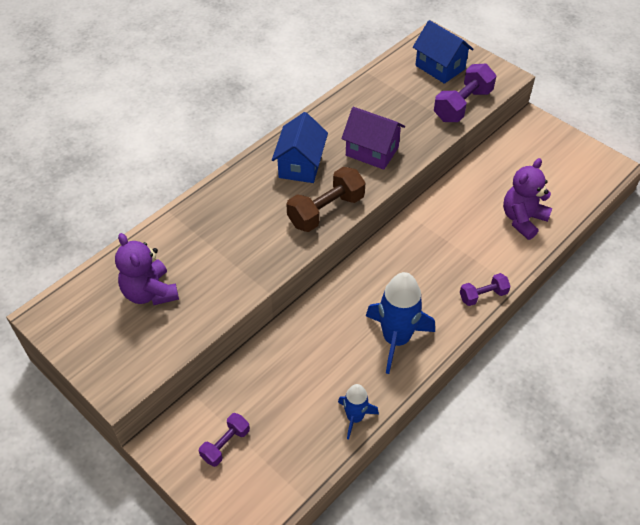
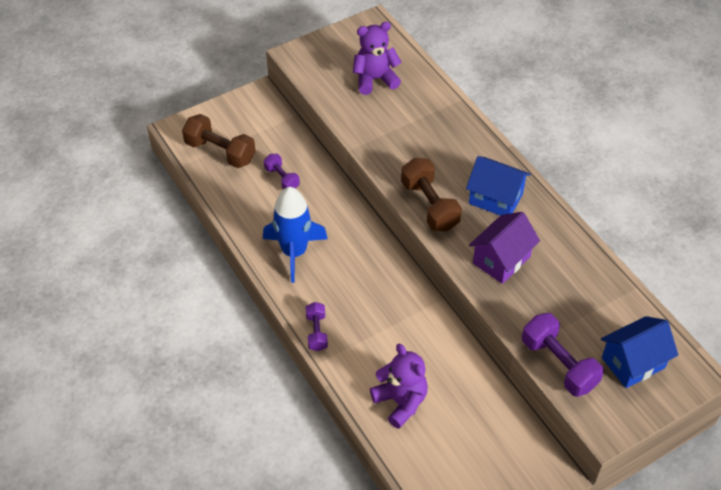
camera: 105 degrees right, 0 degrees up
(225, 444) = (244, 128): purple dumbbell -> purple dumbbell (282, 178)
(272, 459) = (220, 152): none -> brown dumbbell
(355, 417) = (232, 207): blue rocket -> none

